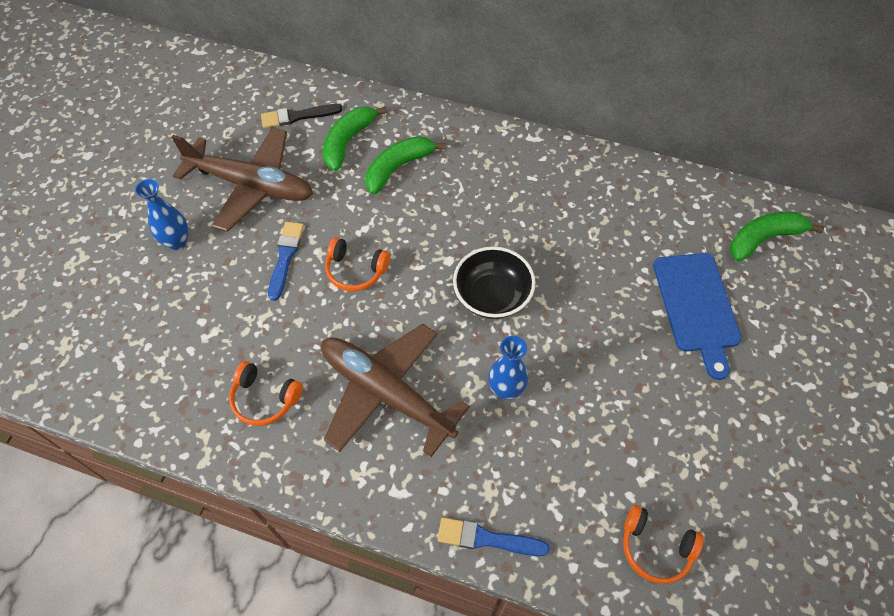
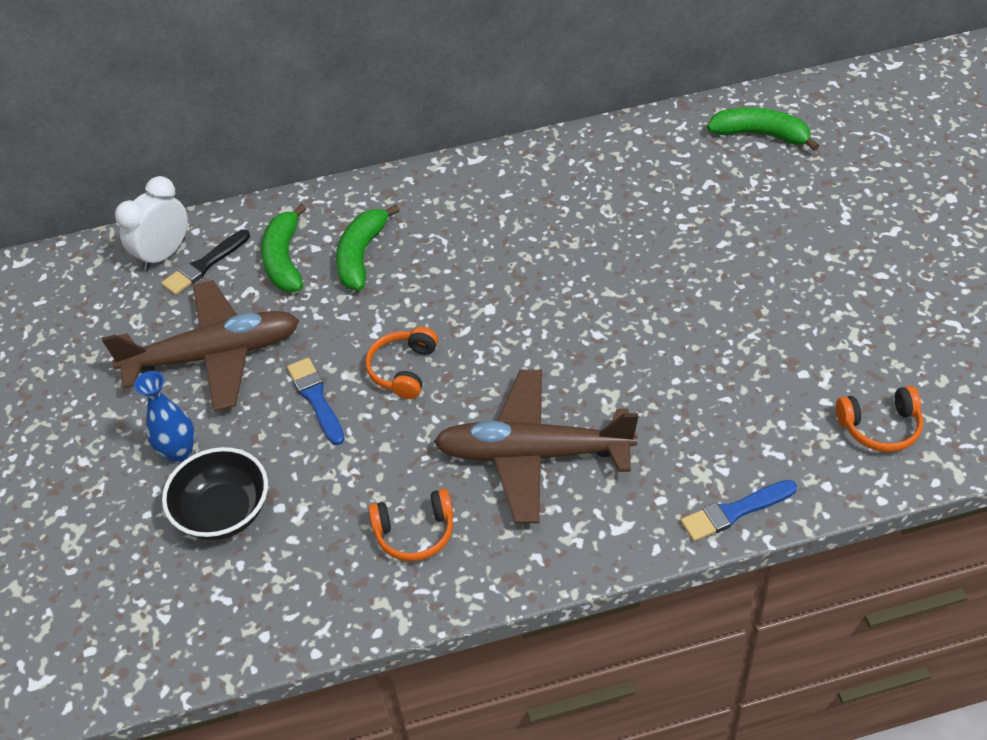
camera: 30 degrees left, 10 degrees down
(280, 94) = (164, 254): none -> white clock
(355, 271) = (403, 369): orange headphones -> orange headphones turned 120 degrees clockwise
(492, 296) = (560, 315): black bowl -> black bowl (224, 512)
(506, 390) = (643, 384): blue vase -> none
(696, 307) = (751, 220): blue cutting board -> none
(763, 239) = (760, 135): green banana -> green banana turned 75 degrees clockwise

